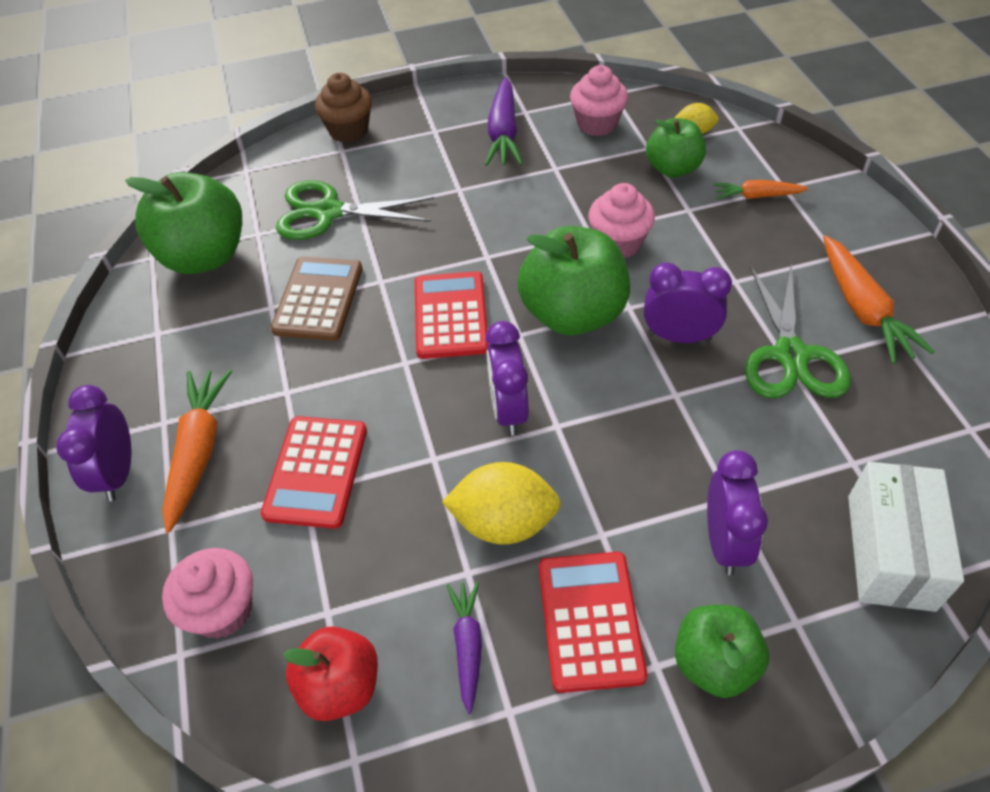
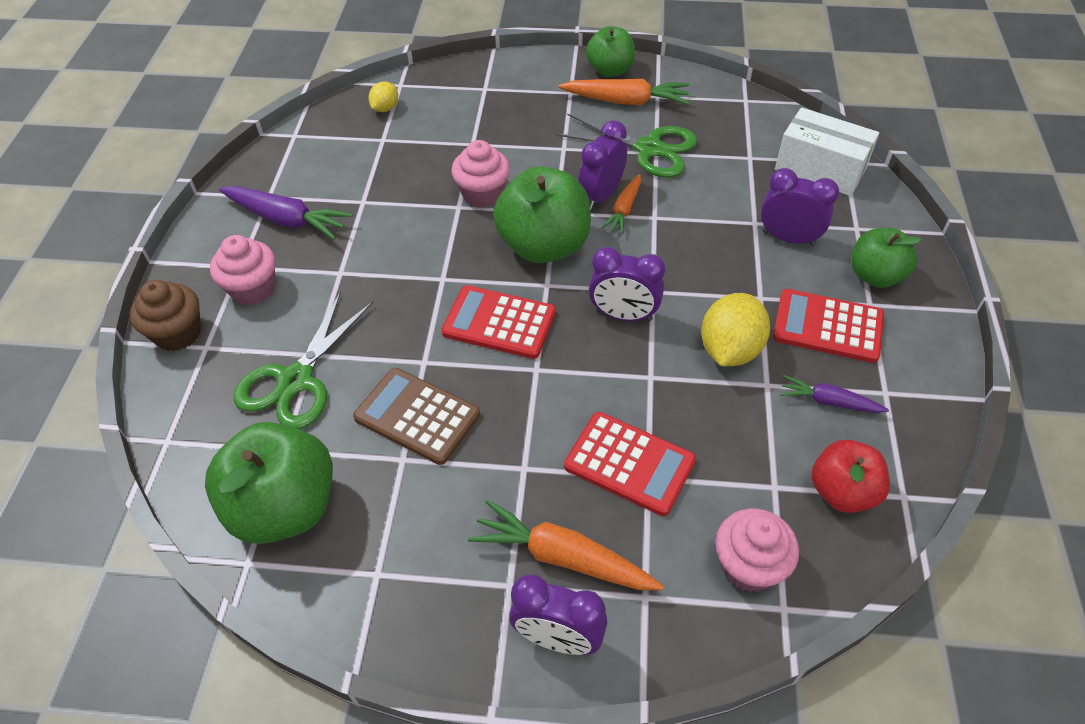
camera: 70 degrees left, 0 degrees up
(597, 124) = (327, 158): pink cupcake -> pink cupcake (253, 289)
(673, 169) = (419, 135): green apple -> green apple (610, 70)
(757, 196) = (484, 105): orange carrot -> orange carrot (624, 209)

